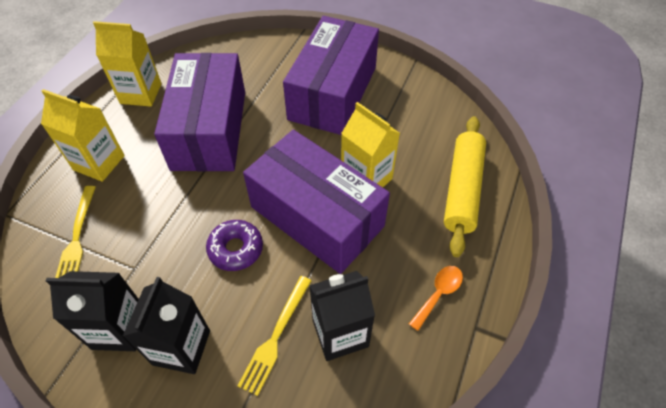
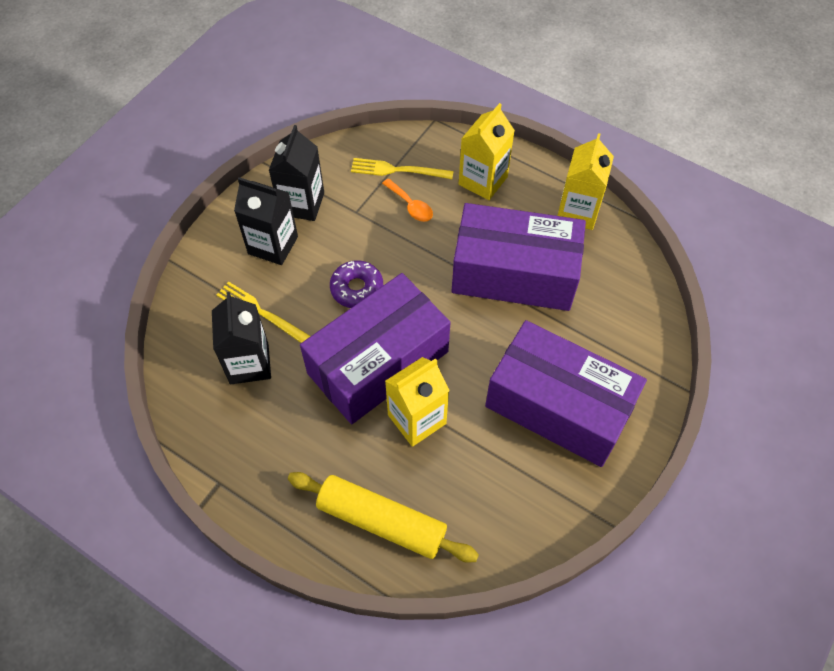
camera: 100 degrees right, 5 degrees up
(438, 294) = (262, 458): orange spoon -> orange spoon (410, 206)

